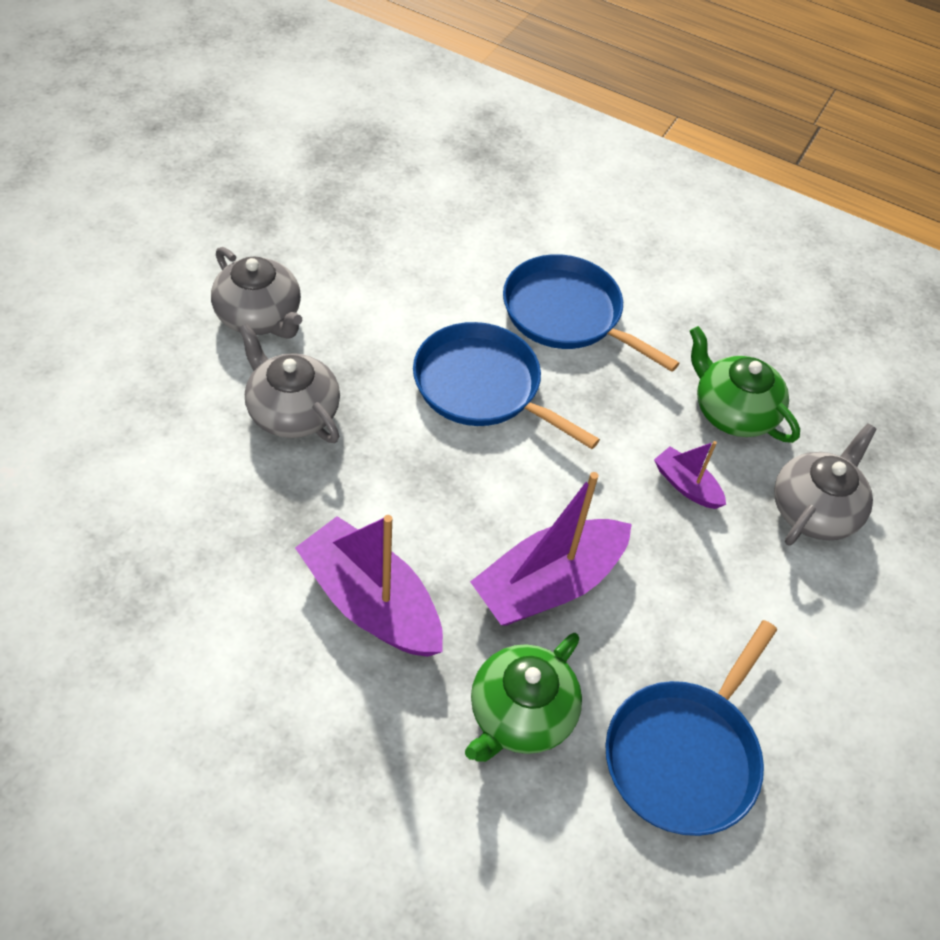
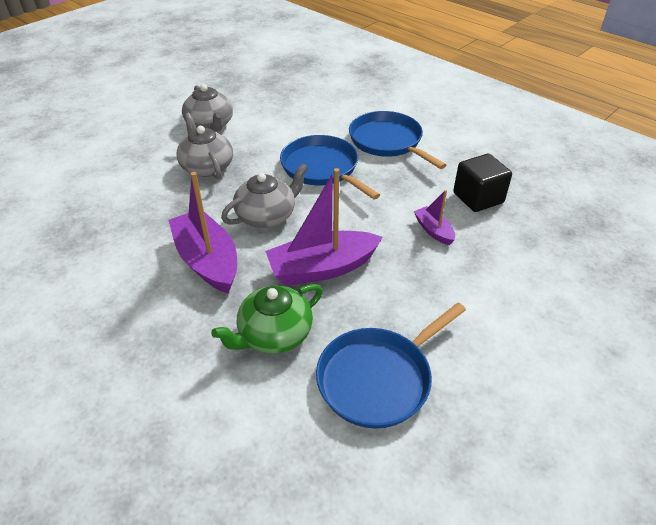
camera: 20 degrees right, 10 degrees down
(732, 411) = (478, 198): green teapot -> black cube
(814, 509) = (519, 255): grey teapot -> grey teapot (267, 216)

